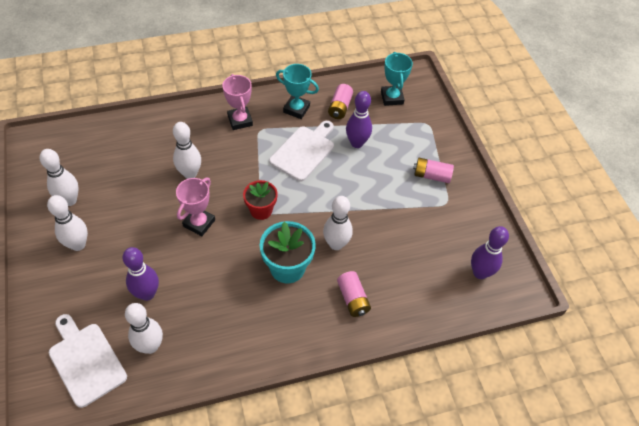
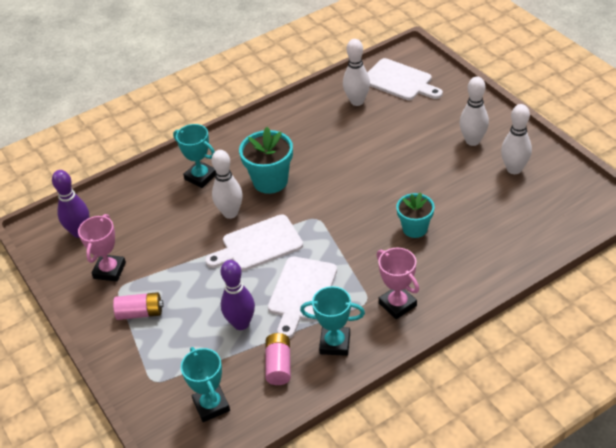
camera: 170 degrees right, 10 degrees down
(147, 294) = (384, 128): purple bowling pin -> none
(190, 174) = (415, 228): white bowling pin -> turquoise flower pot
(199, 223) = (374, 189): pink trophy -> pink trophy (109, 270)
(261, 210) = (319, 218): red flower pot -> none
(322, 203) = (258, 245): none -> white cutting board
(353, 299) = (200, 177): pink battery -> turquoise trophy

